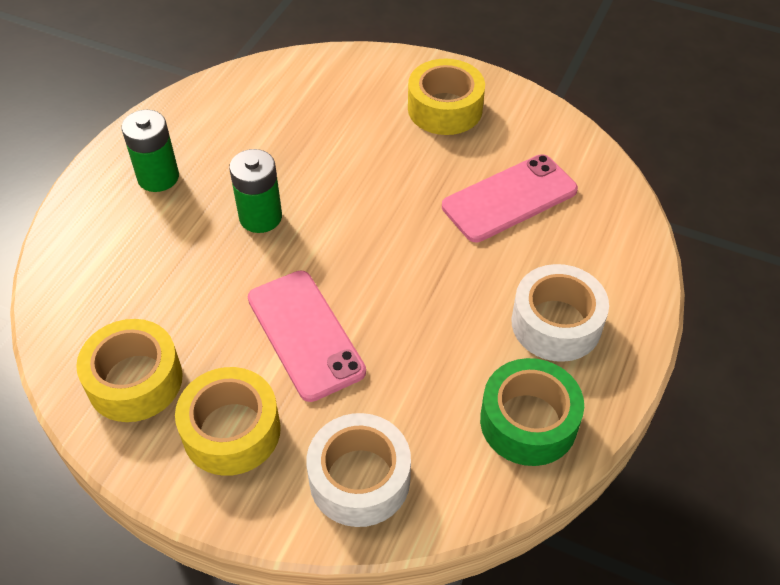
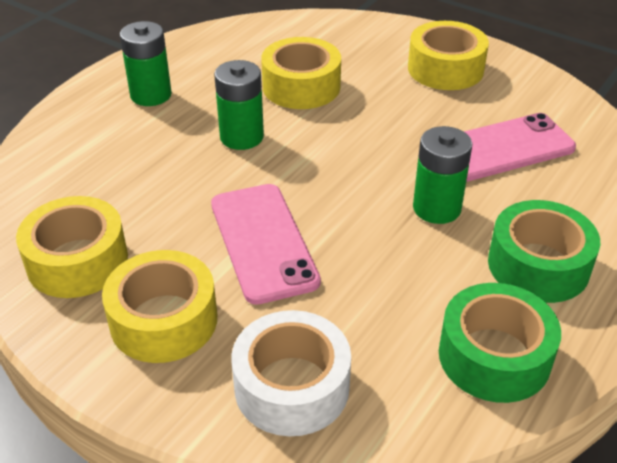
camera: 10 degrees right, 10 degrees down
(307, 148) = (301, 86): none -> yellow tape
(458, 274) = (436, 208): none -> green battery
(556, 323) = (538, 265): white tape -> green tape

